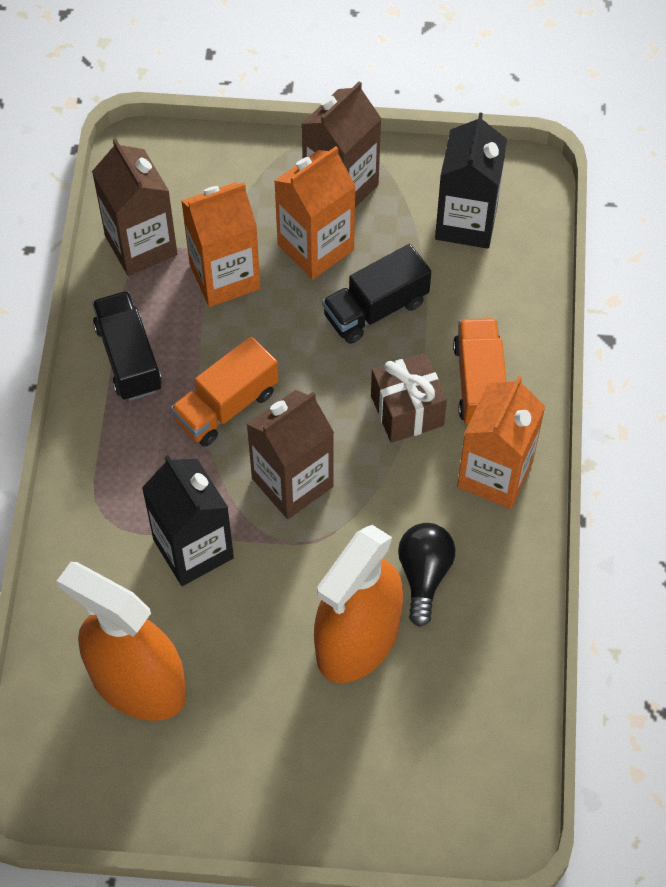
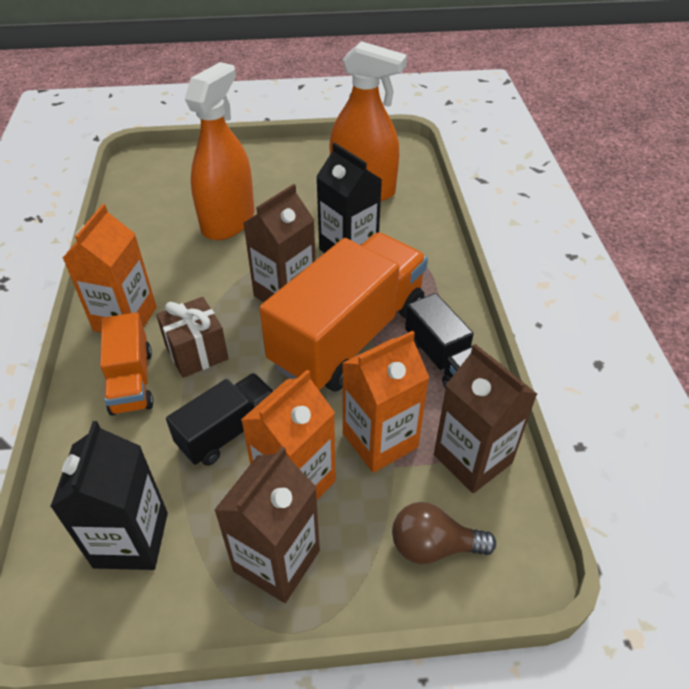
camera: 170 degrees right, 15 degrees down
(205, 178) = (433, 546): none -> brown light bulb
(226, 406) = (349, 336): orange truck -> orange truck, size x1.95
(424, 575) = (183, 256): black light bulb -> none

